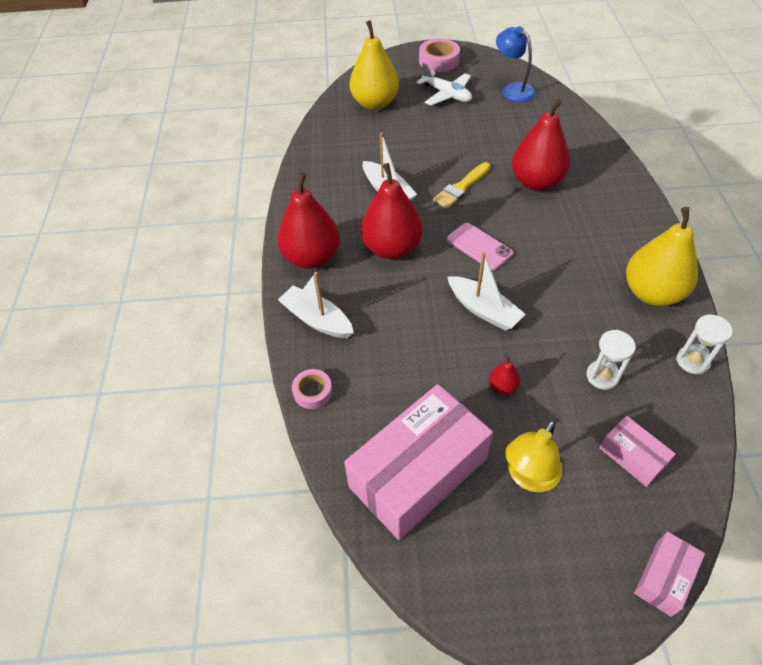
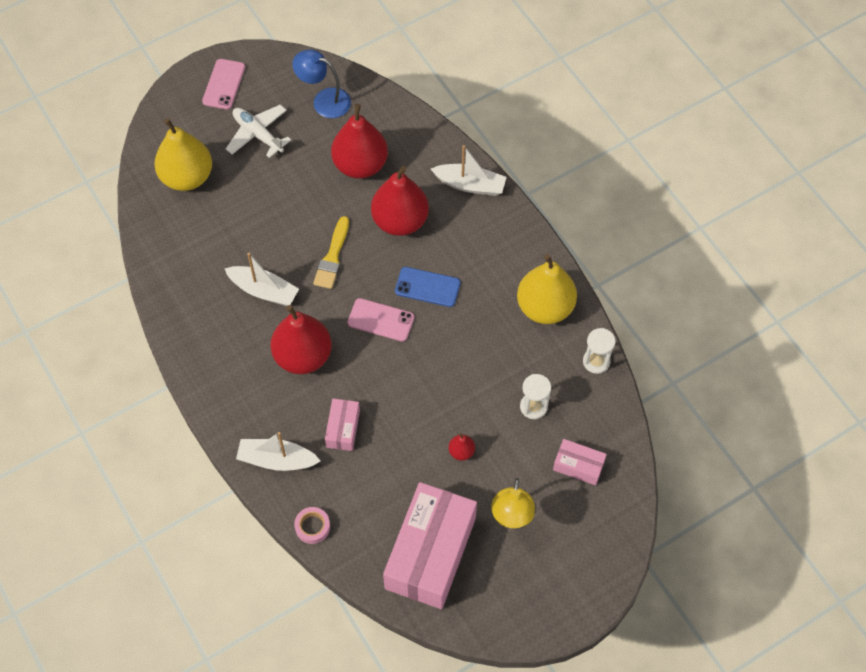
camera: 30 degrees left, 10 degrees up
(311, 257) = (234, 398): red pear -> red pear (360, 165)
(439, 61) = (224, 84): pink tape -> pink phone
(446, 94) = (258, 134): white plane -> white plane turned 150 degrees counterclockwise
(483, 310) = (414, 386): white boat -> white boat (470, 185)
(537, 237) = (427, 287): none -> blue phone
(664, 577) = (627, 546): pink box -> pink box (343, 429)

